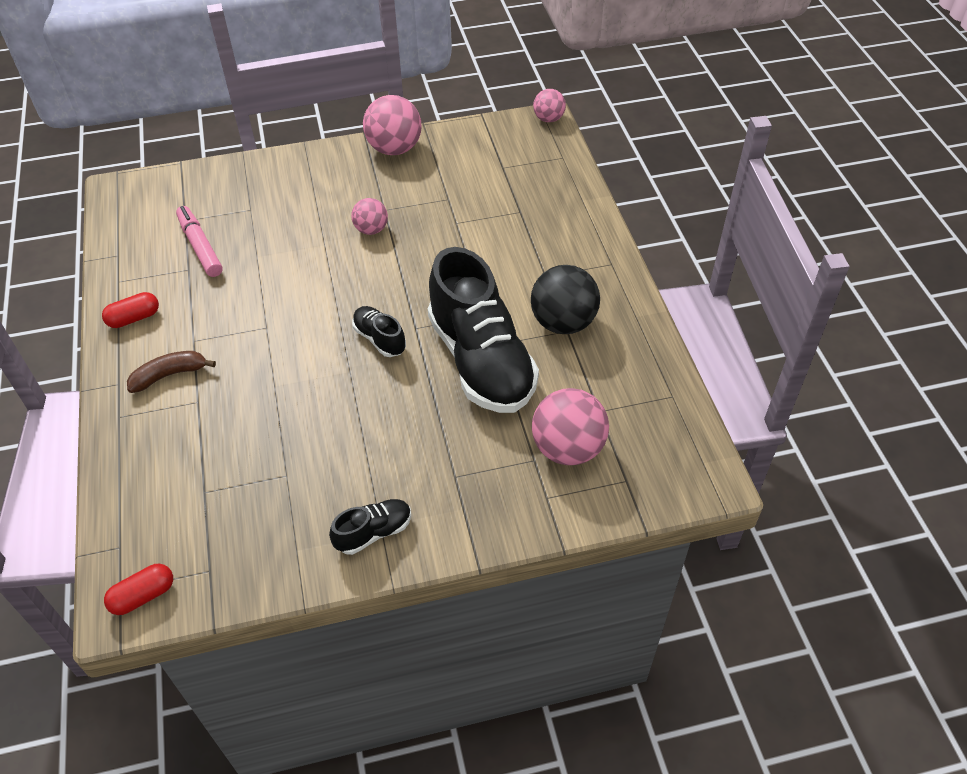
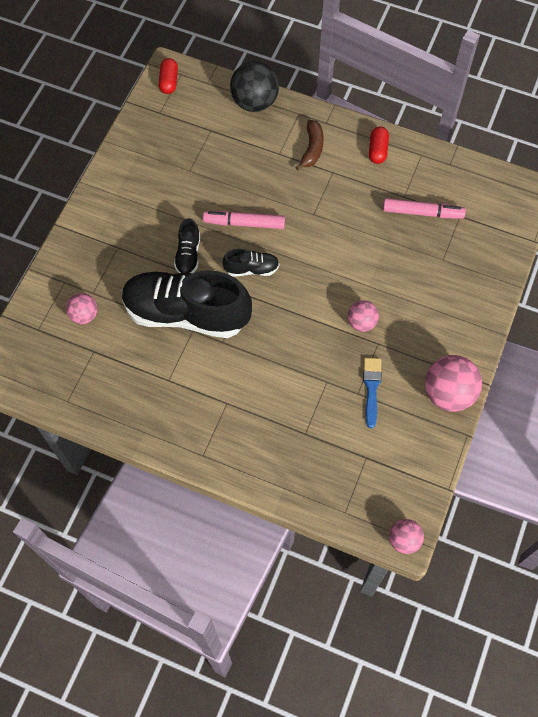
camera: 125 degrees right, 15 degrees up
(324, 377) = (244, 223): none -> pink marker
(374, 532) = (117, 190): black shoe -> black shoe (188, 255)
(434, 193) = (371, 388): none -> blue brush
(563, 322) = (176, 383): black ball -> black ball (254, 102)
(567, 448) = (84, 315): pink ball -> pink ball, size x0.58

